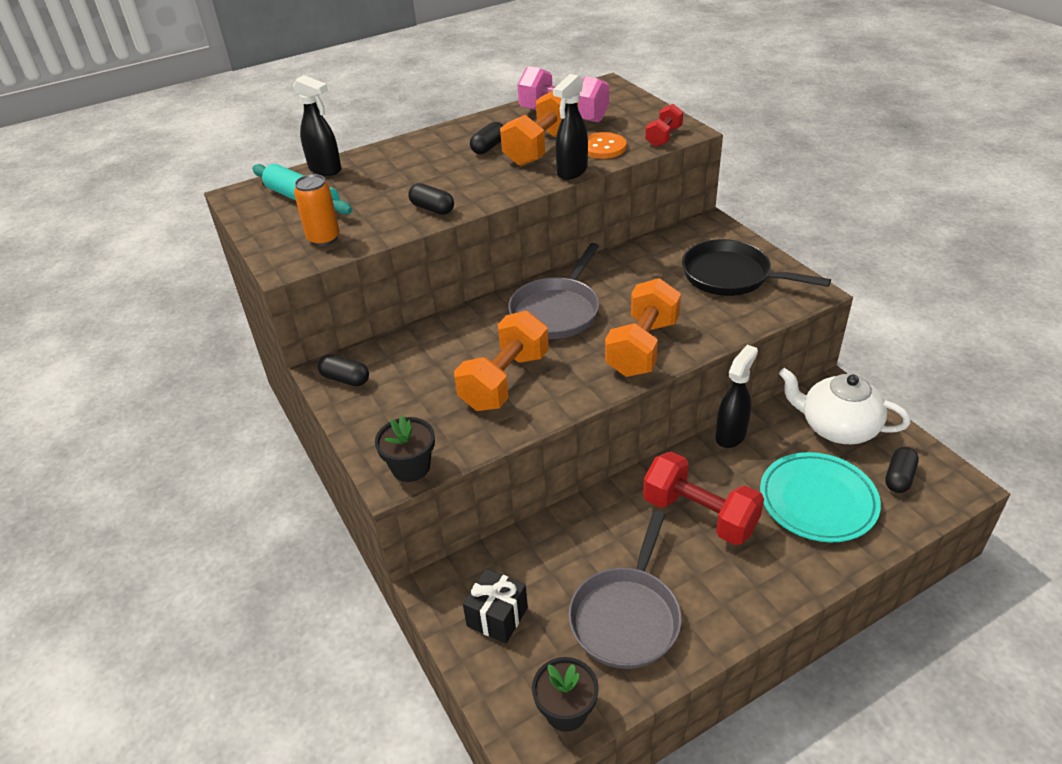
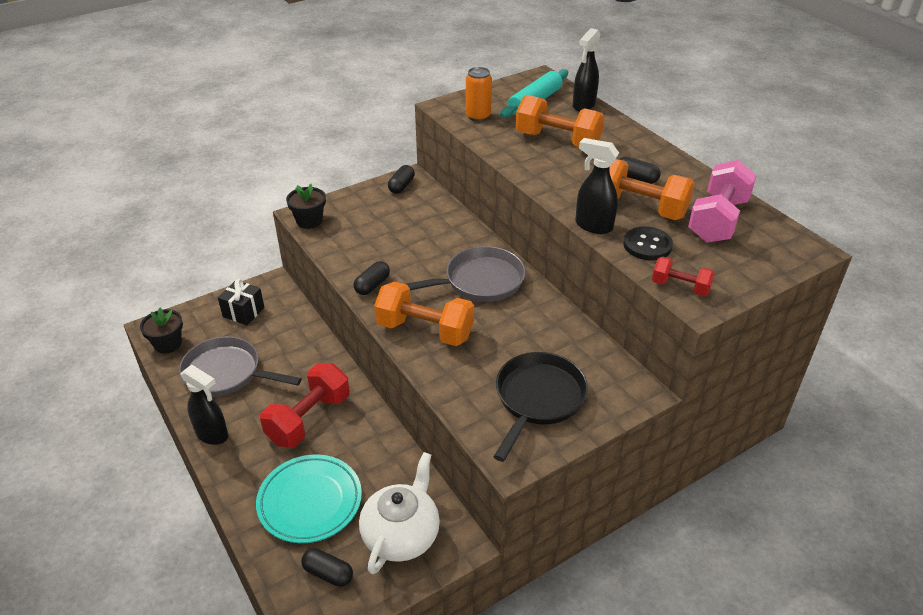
camera: 85 degrees right, 0 degrees up
(432, 209) = (522, 157): black capsule -> black capsule (372, 285)
(505, 381) = (390, 256): orange dumbbell -> orange dumbbell (557, 140)
(557, 311) = (479, 281): grey pan -> grey pan turned 135 degrees clockwise
(603, 147) = (647, 245): orange button -> black button
(731, 435) = (398, 449): black spray bottle -> black spray bottle (212, 434)

